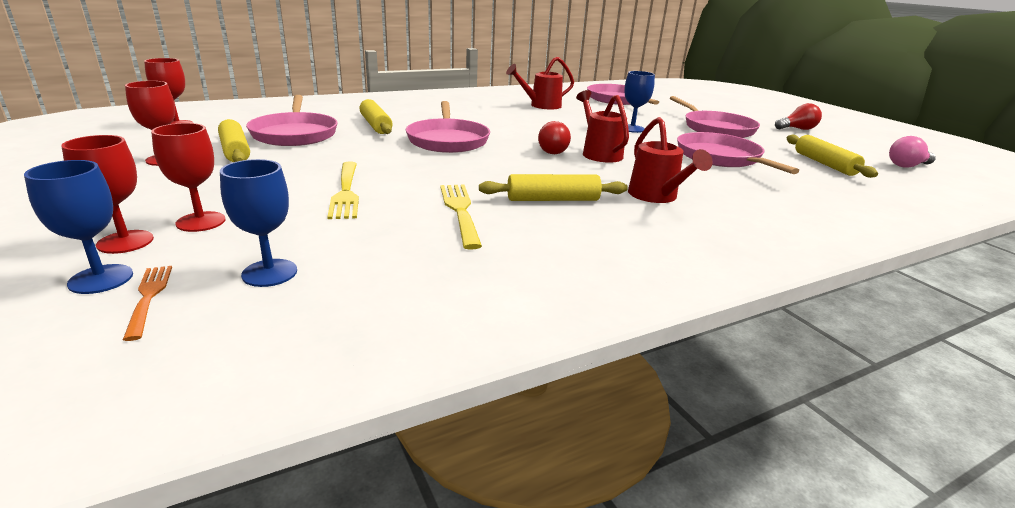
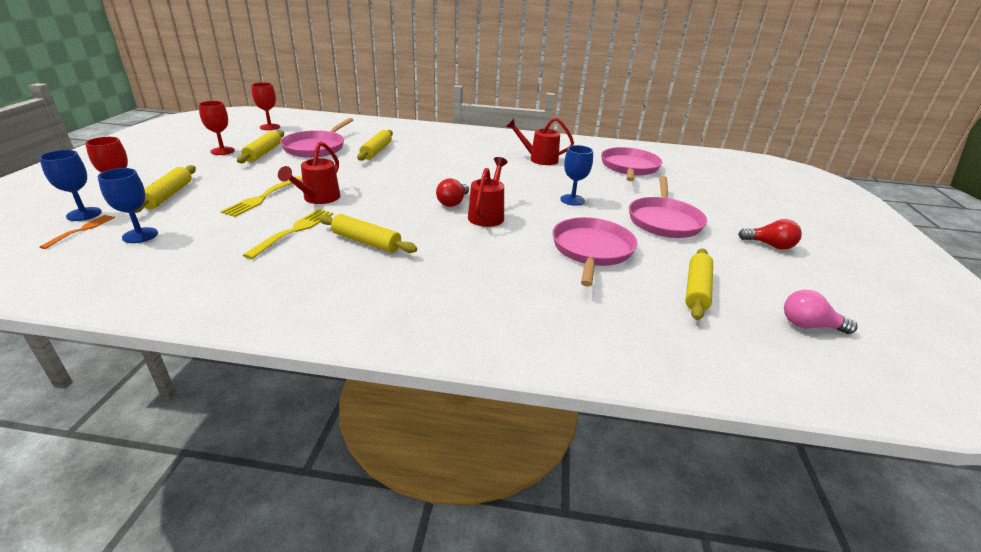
camera: 35 degrees right, 5 degrees up
(201, 222) = (168, 195): red goblet -> yellow rolling pin
(448, 140) = (398, 174): pink pan -> none
(656, 196) = (446, 265): red watering can -> red watering can (318, 198)

